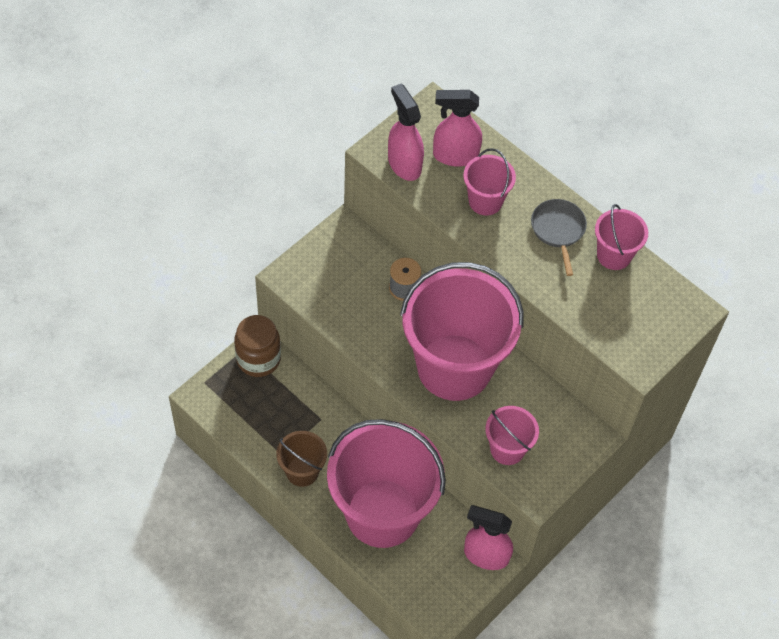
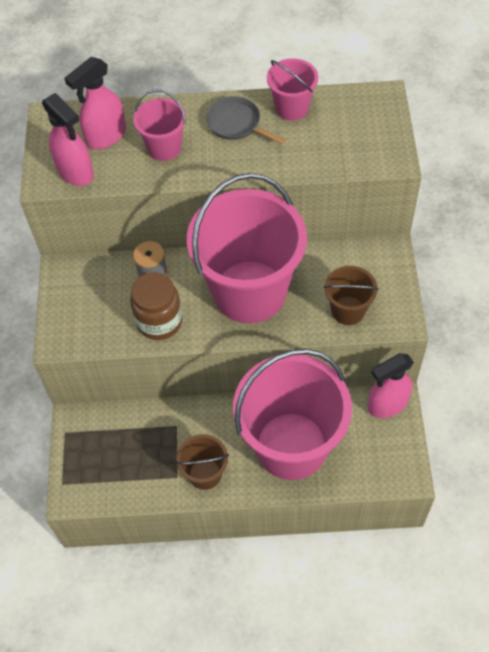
camera: 40 degrees left, 0 degrees up
(258, 359) = (84, 429): brown jar -> brown jar (159, 321)
(404, 164) = (75, 172): pink spray bottle -> pink spray bottle turned 150 degrees counterclockwise
(507, 449) = (348, 310): pink bucket -> brown bucket

